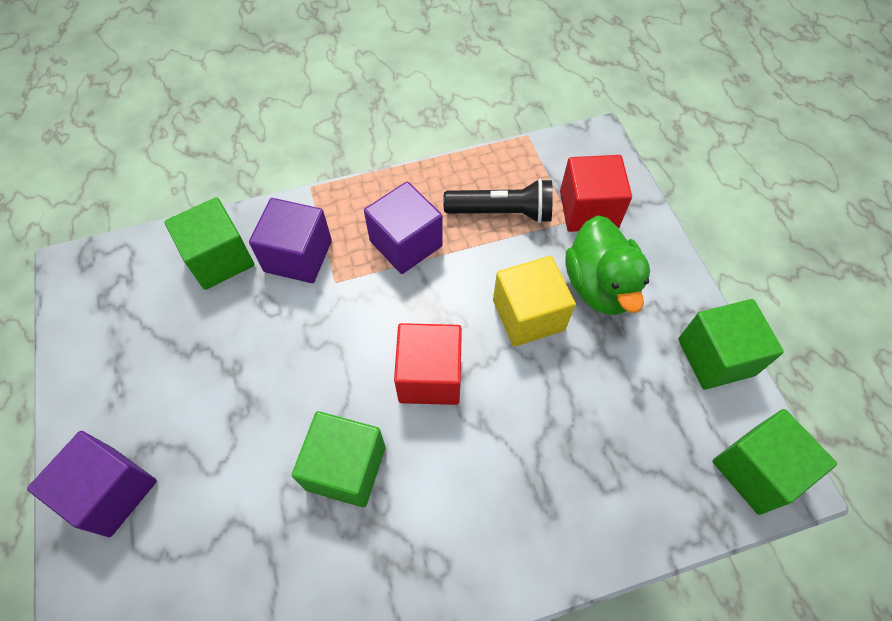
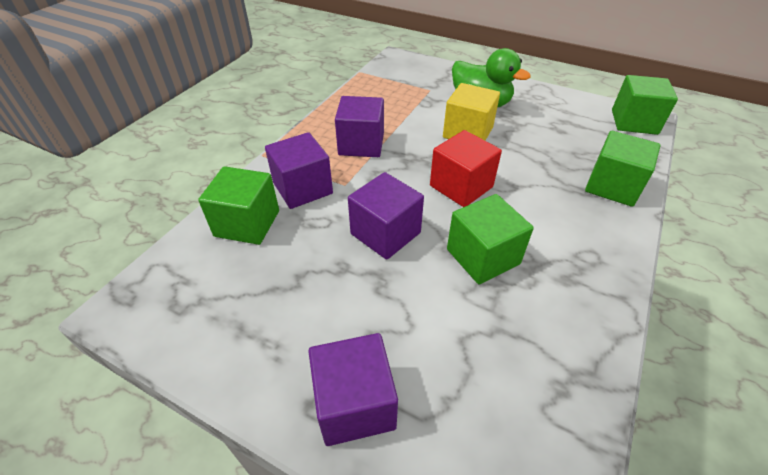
camera: 45 degrees left, 15 degrees down
(302, 366) = (385, 233): none -> purple cube
(502, 212) = (393, 104): black flashlight -> none
(588, 210) = (432, 82): red cube -> none
(716, 357) = (562, 98): green cube -> green cube (612, 186)

